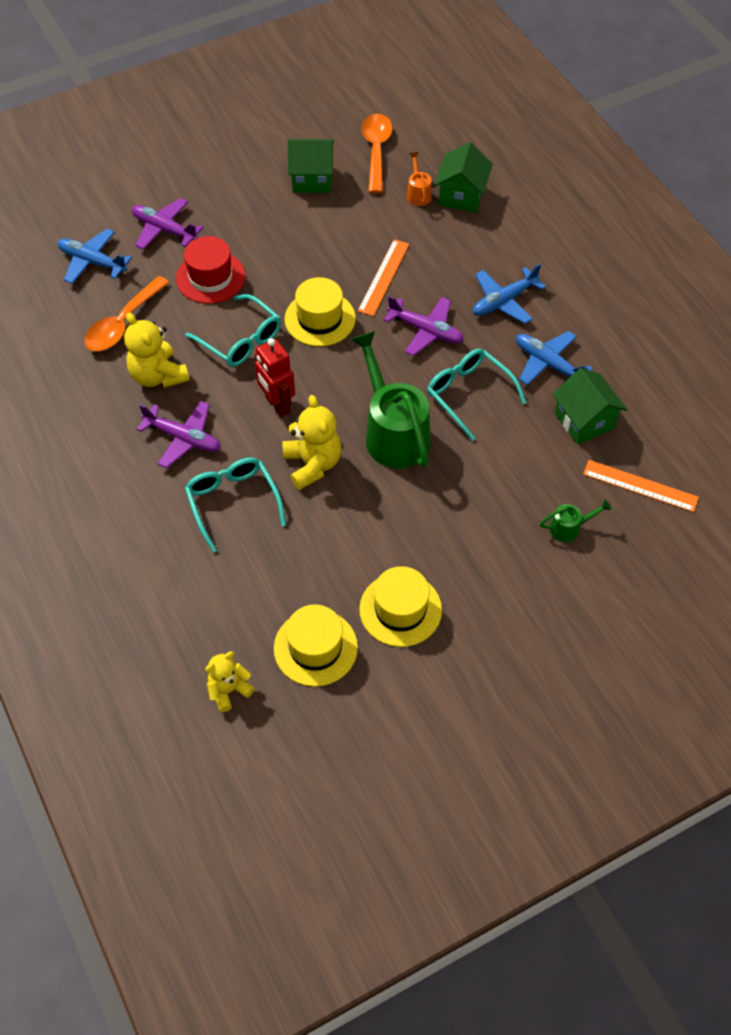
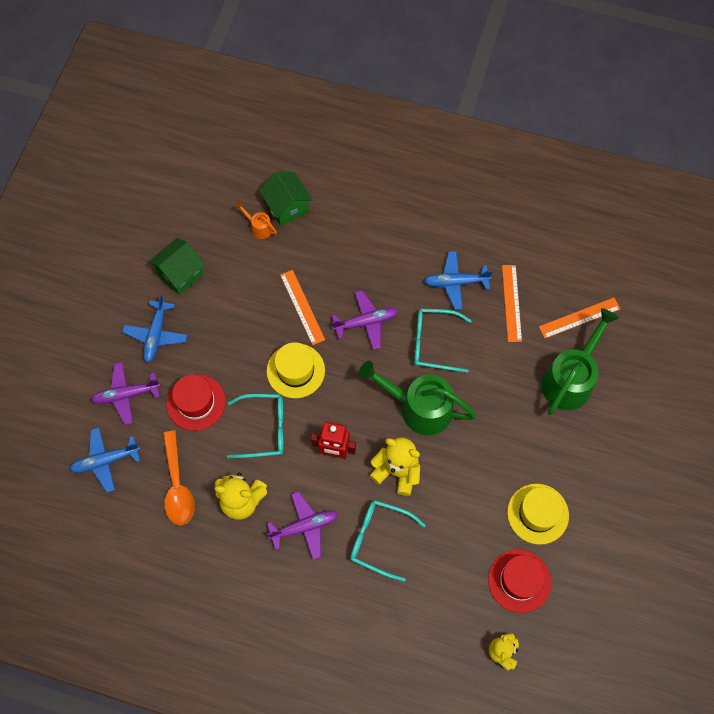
camera: 45 degrees left, 10 degrees up
(315, 647) = (519, 581): yellow hat -> red hat
(376, 151) = (199, 217): orange spoon -> none
(504, 301) = (389, 261): blue plane -> blue plane (156, 335)
(569, 528) = (570, 378): green watering can -> green watering can, size x2.26
(584, 421) = (511, 303): green house -> orange ruler

